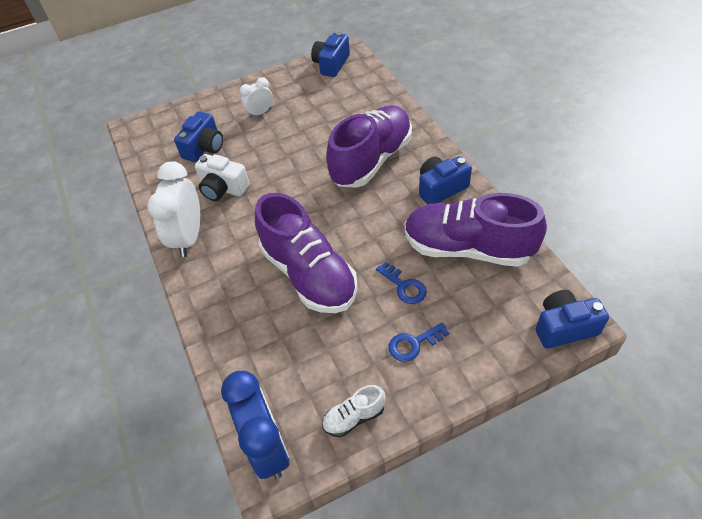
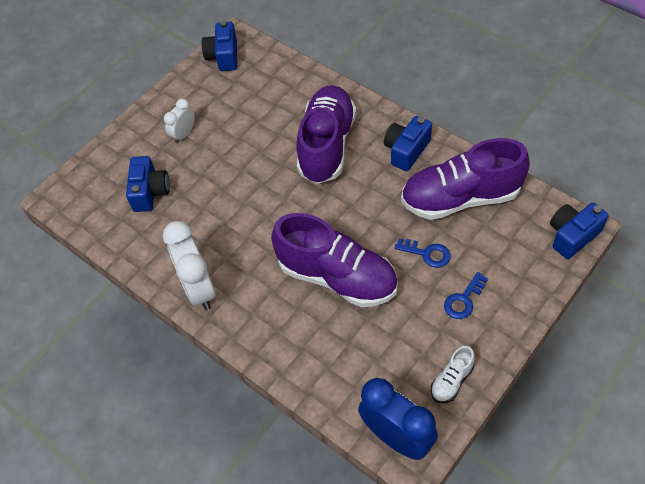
camera: 25 degrees left, 5 degrees up
(223, 188) = (199, 227): white camera -> none

